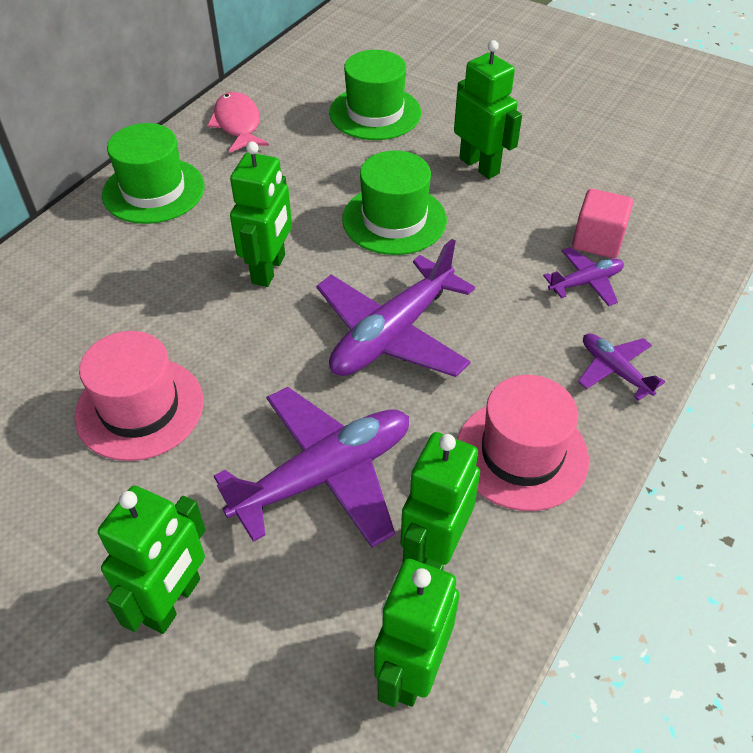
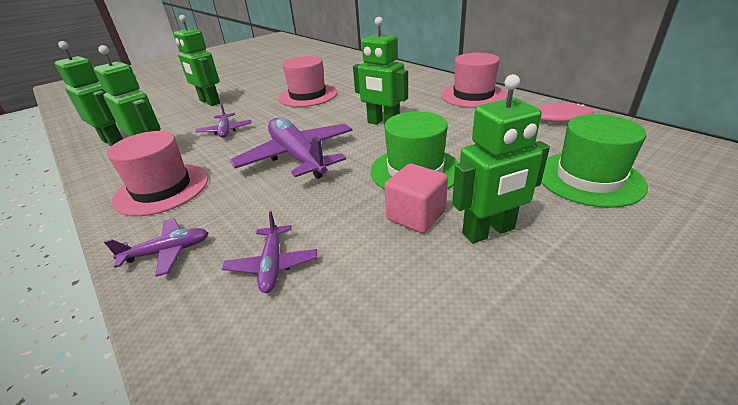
camera: 110 degrees right, 15 degrees down
(153, 190) = (473, 95): green hat -> pink hat
(324, 475) = (225, 131): purple plane -> purple plane, size x0.50
(597, 241) = (324, 296): pink cube -> pink cube (416, 216)

